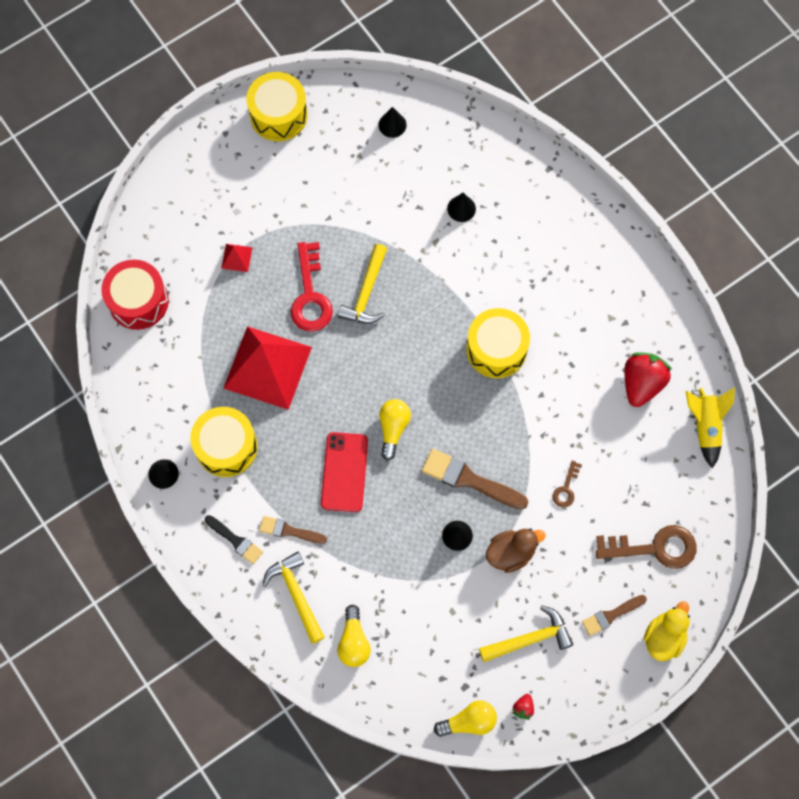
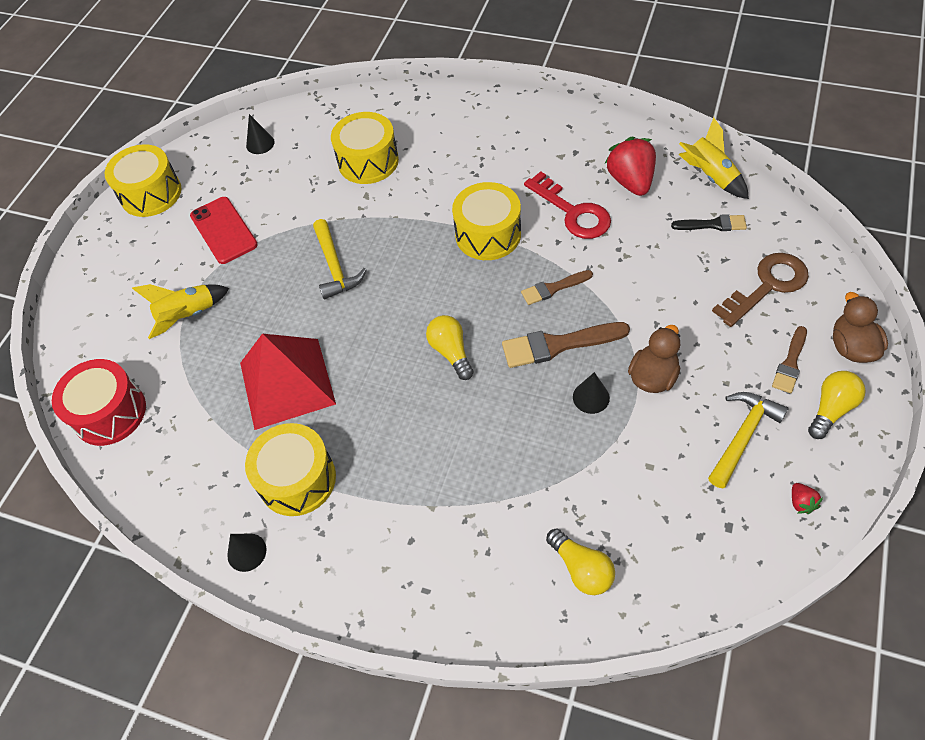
camera: 30 degrees left, 15 degrees down
(235, 540) = (375, 561): black brush -> black brush (713, 224)
(236, 257) = (188, 316): red pyramid -> yellow rocket
(289, 531) = (425, 511): brown brush -> brown brush (553, 288)
(296, 594) = (483, 567): yellow hammer -> none
(310, 295) = (284, 301): red key -> red key (573, 212)
(344, 472) = (436, 419): red phone -> red phone (224, 230)
(461, 208) = (368, 161): black cone -> yellow drum
(469, 721) = (765, 557): yellow light bulb -> yellow light bulb (831, 409)
(566, 488) = (648, 293): brown key -> none
(664, 637) = (851, 347): yellow duck -> brown duck

